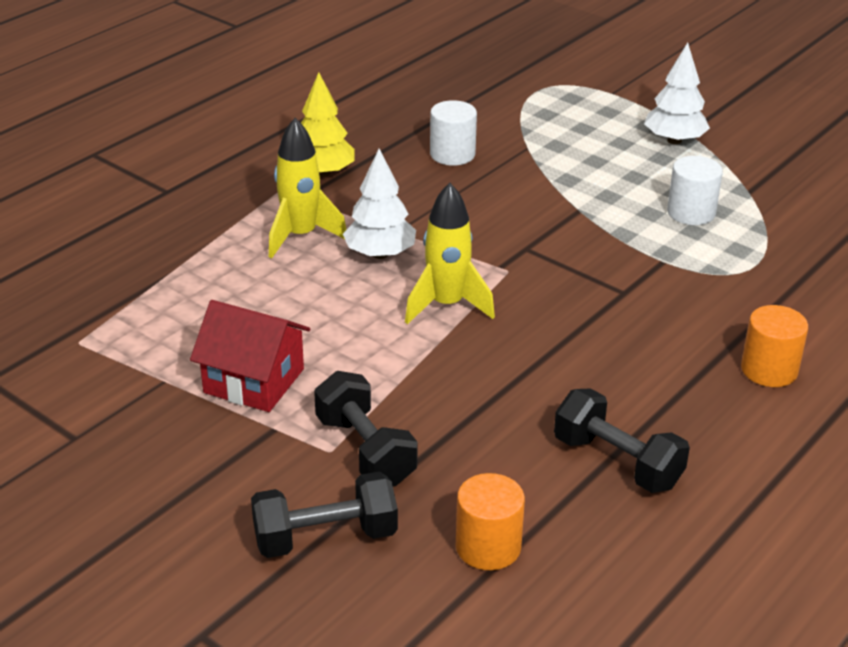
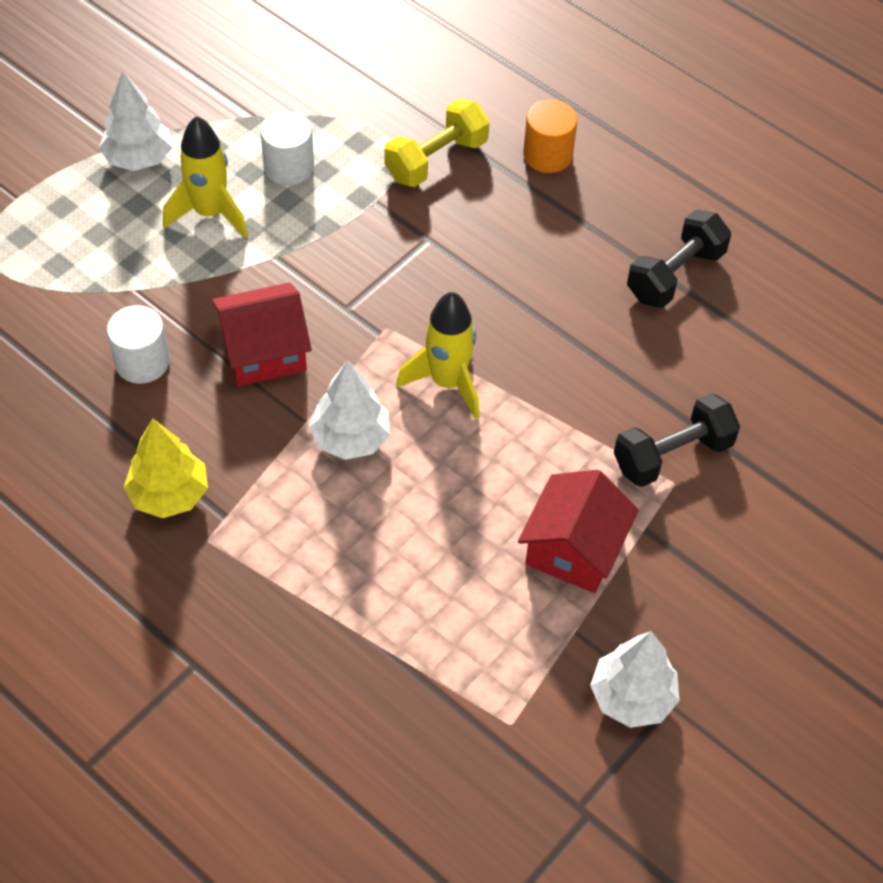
camera: 90 degrees left, 20 degrees up
(87, 414) = (632, 697): none -> white tree
(301, 236) = (310, 514): yellow rocket -> yellow rocket (210, 213)
(325, 538) = (785, 485): black dumbbell -> none
(471, 208) = (264, 351): none -> red house
(488, 547) = (783, 371): orange cylinder -> none
(733, 296) = (436, 159): none -> yellow dumbbell

